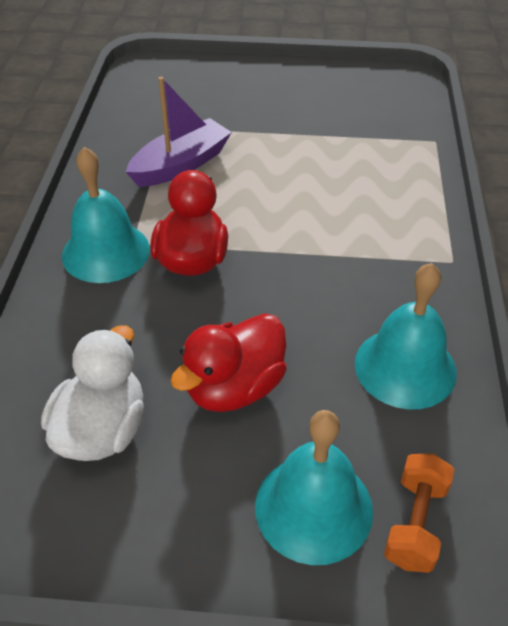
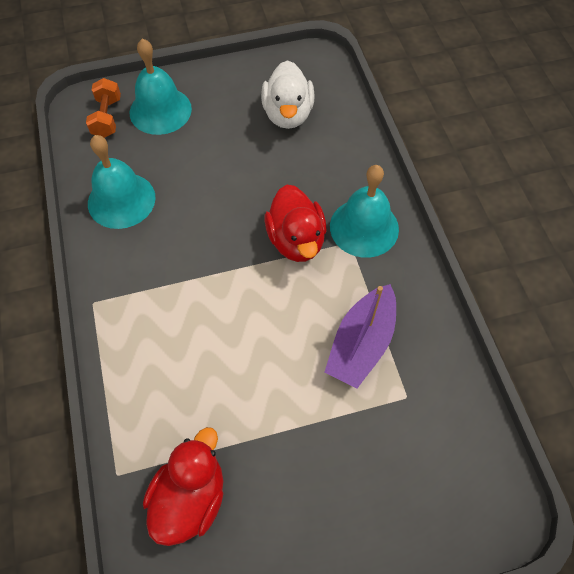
camera: 160 degrees right, 15 degrees up
(234, 387) = (225, 157): red duck -> red duck (190, 497)

